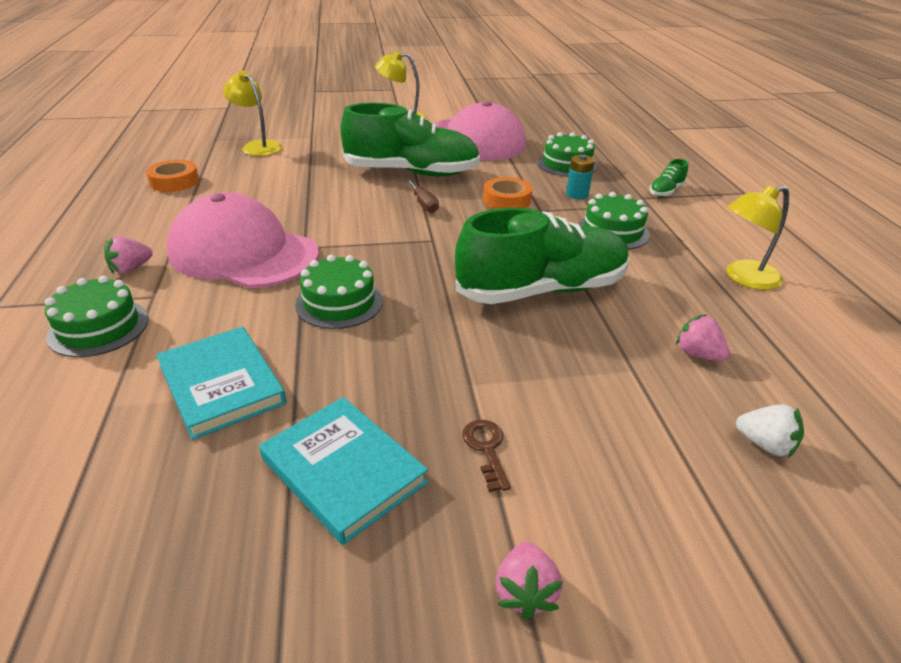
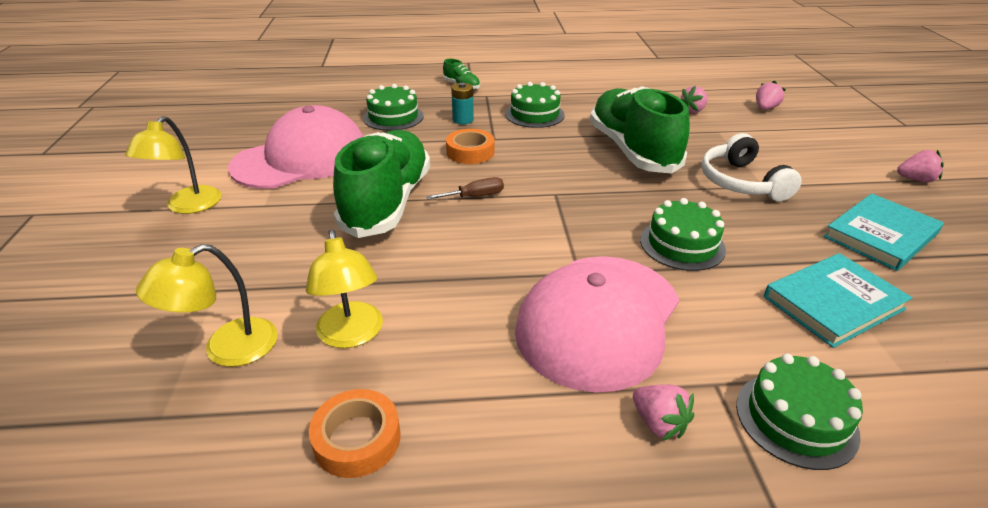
camera: 85 degrees left, 0 degrees up
(476, 366) = (741, 182): none -> white headphones
(486, 449) = (823, 183): brown key -> none
(744, 278) = (598, 84): yellow lamp -> yellow lamp (351, 335)
(765, 445) = (765, 108): white strawberry -> pink strawberry

